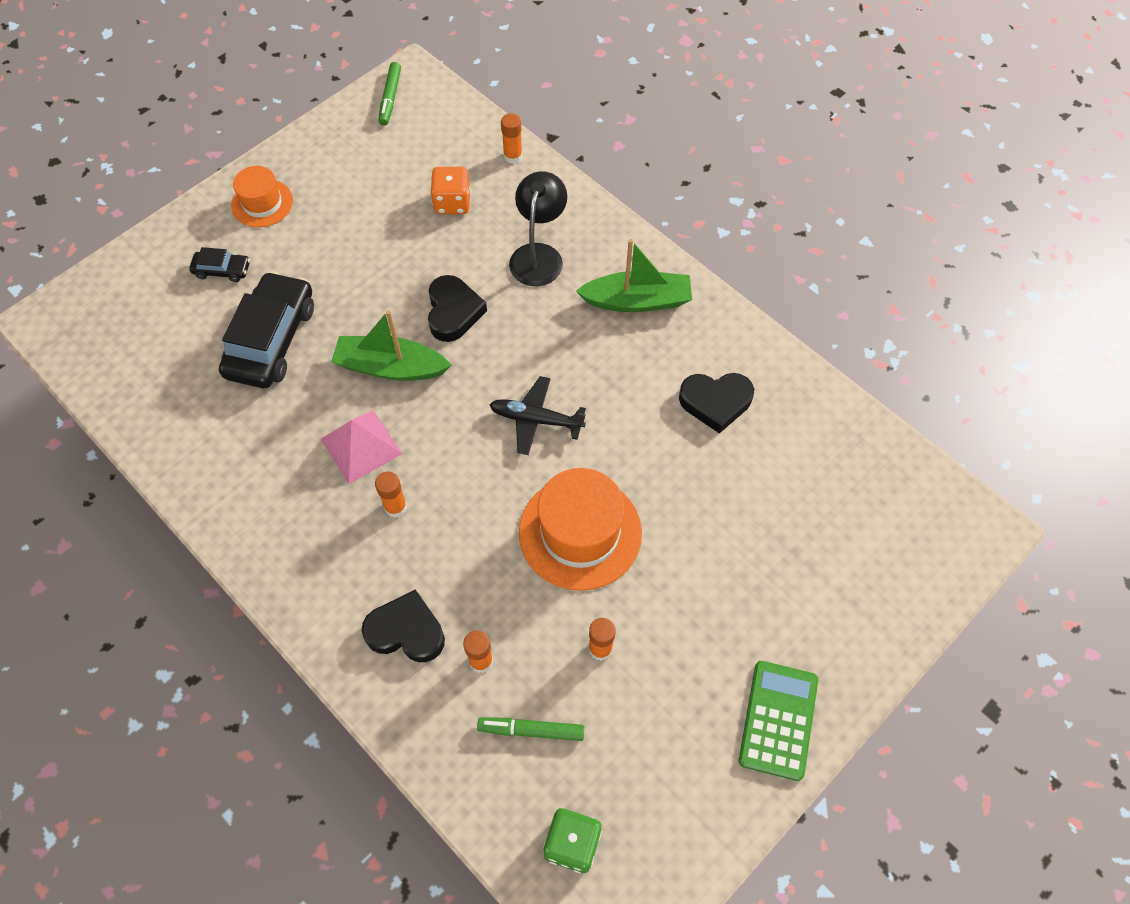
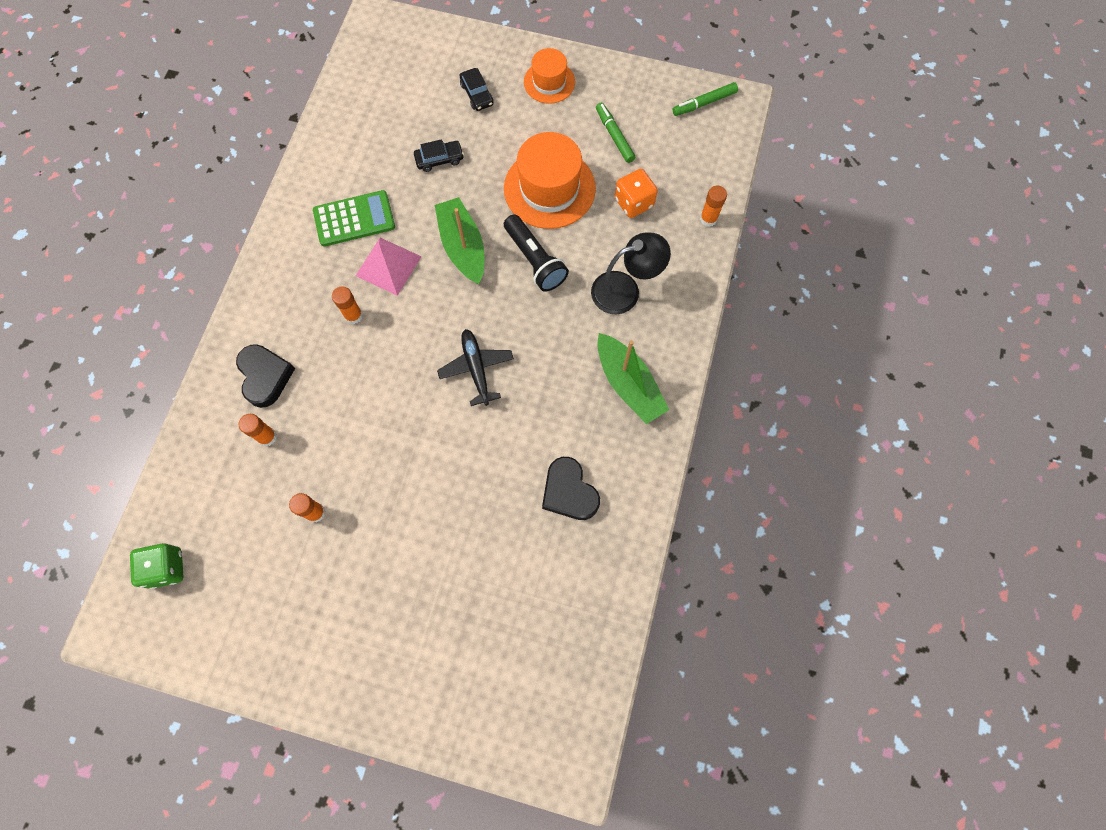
camera: 60 degrees right, 10 degrees up
(271, 340) = (439, 159): black car -> black car, size x0.47
(453, 312) = (535, 260): black heart -> black flashlight
(531, 730) = (233, 498): green marker -> green marker (614, 136)
(580, 532) = (400, 450): orange hat -> orange hat (549, 188)
(778, 720) = (322, 670): green calculator -> green calculator (354, 219)

